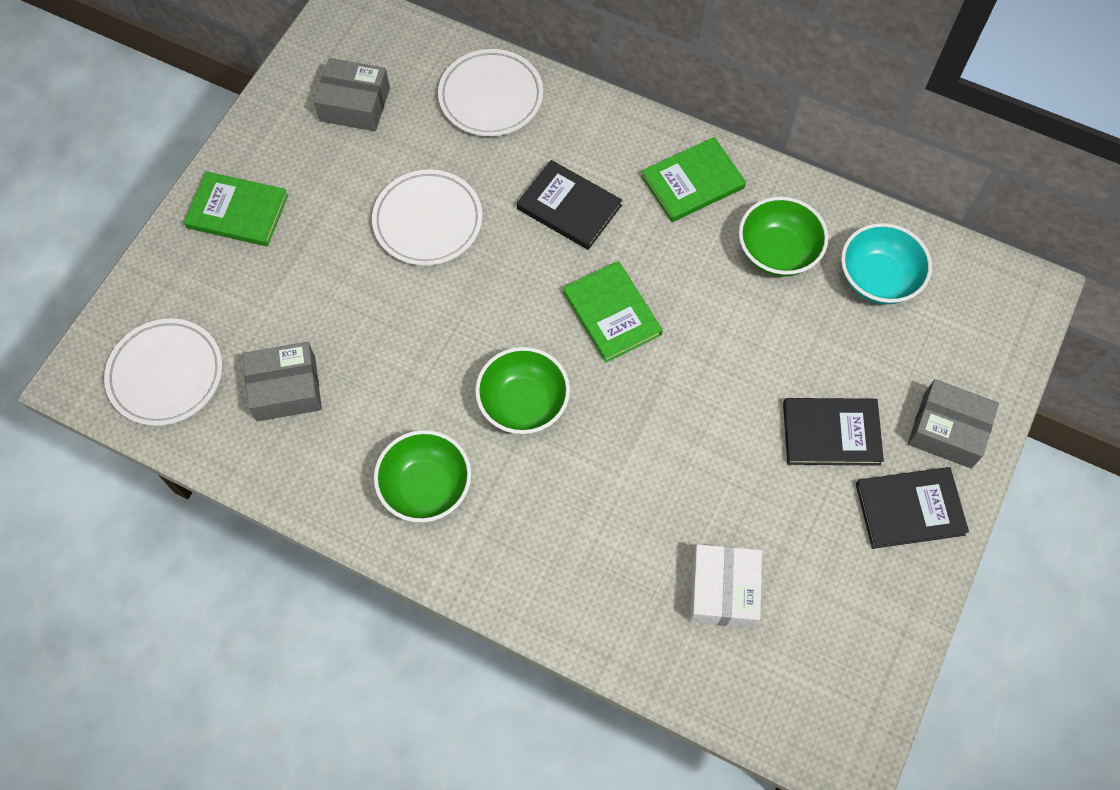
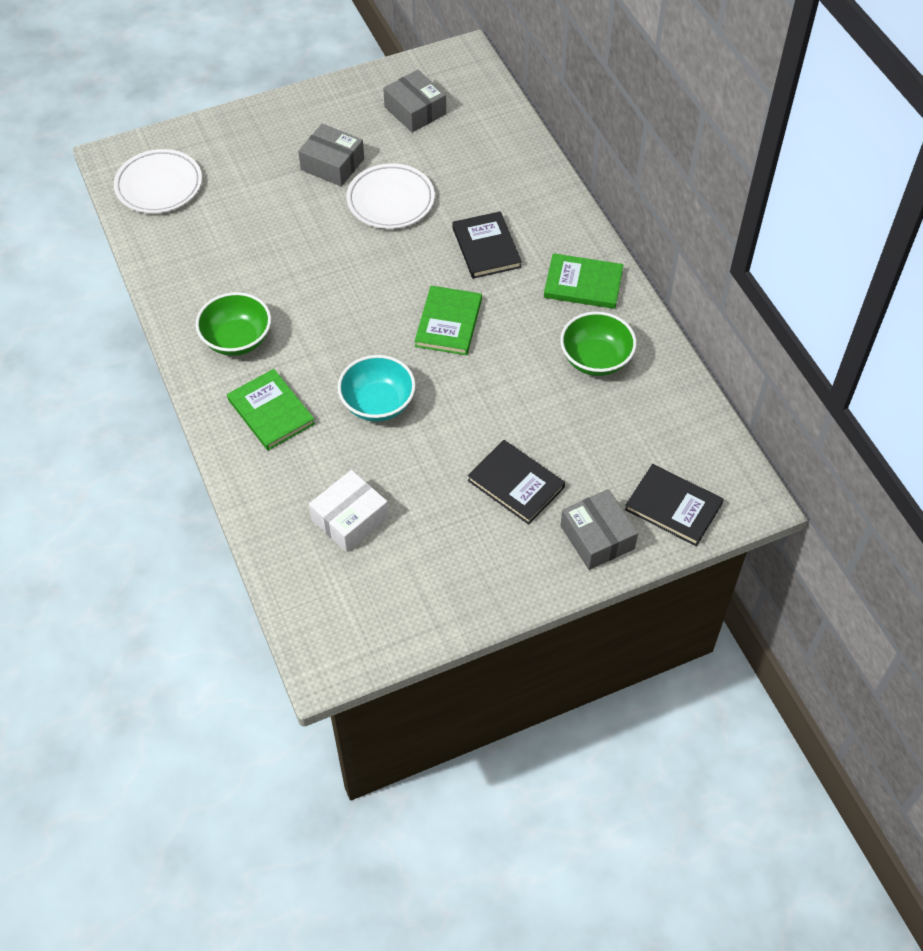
camera: 40 degrees right, 10 degrees down
(237, 211) = (286, 126): green book -> green book (271, 412)
(286, 388) = (215, 235): grey box -> grey box (332, 164)
(491, 97) = (504, 156): white plate -> none
(523, 404) = (340, 335): green bowl -> none
(877, 279) = (648, 419): turquoise bowl -> turquoise bowl (378, 403)
(909, 509) = (520, 562): black book -> black book (673, 507)

